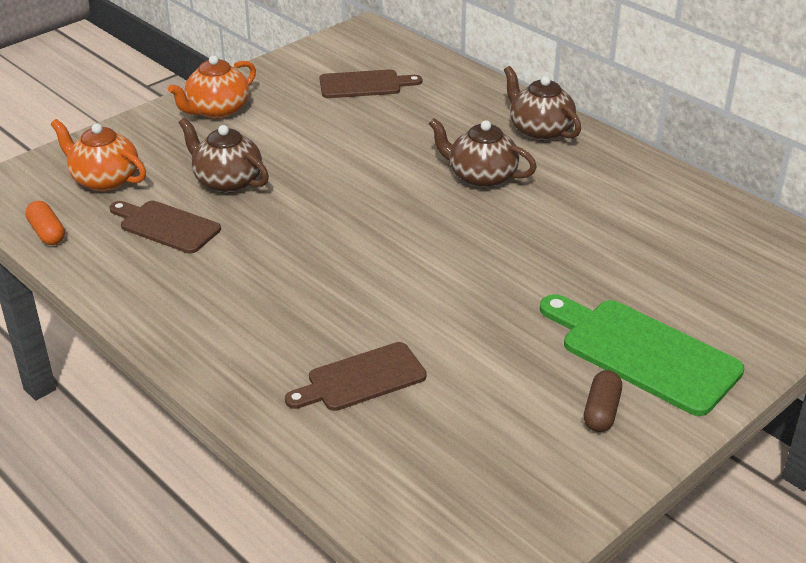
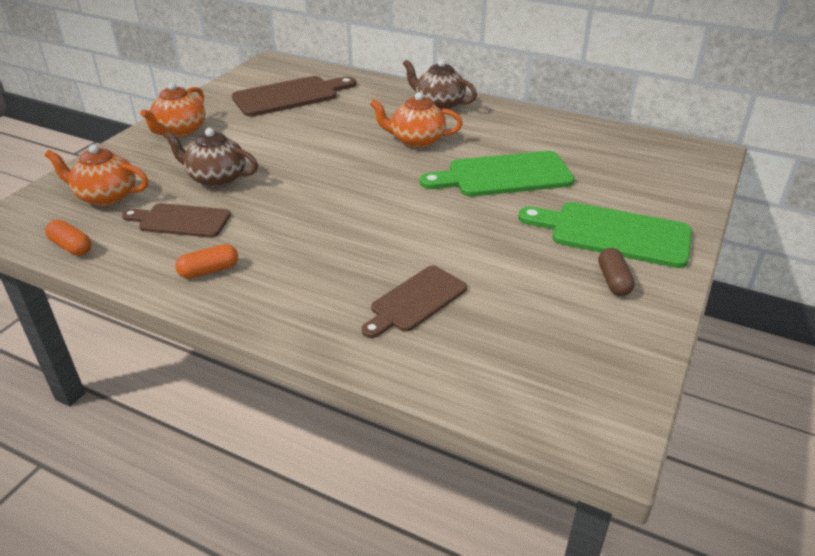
camera: 20 degrees left, 0 degrees up
(167, 292) = (209, 271): none -> orange capsule
(364, 85) = (290, 96): brown cutting board -> brown cutting board, size x1.54
(481, 177) = (416, 141): brown teapot -> orange teapot
(559, 246) = (504, 175): none -> green cutting board

